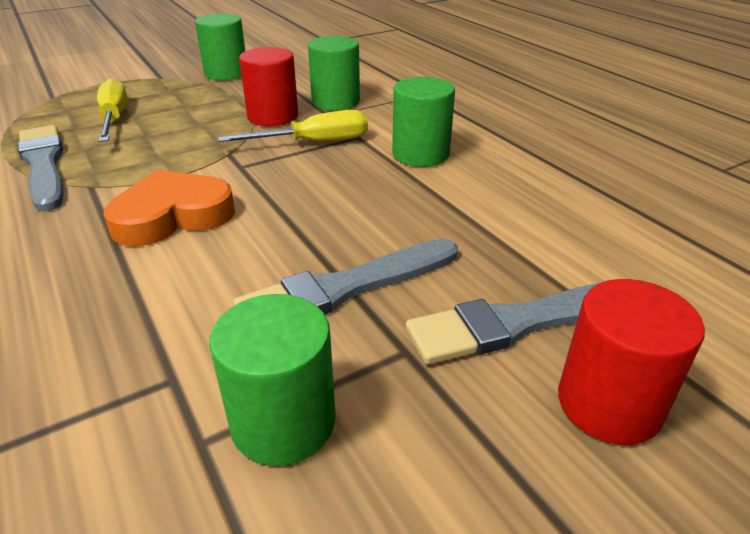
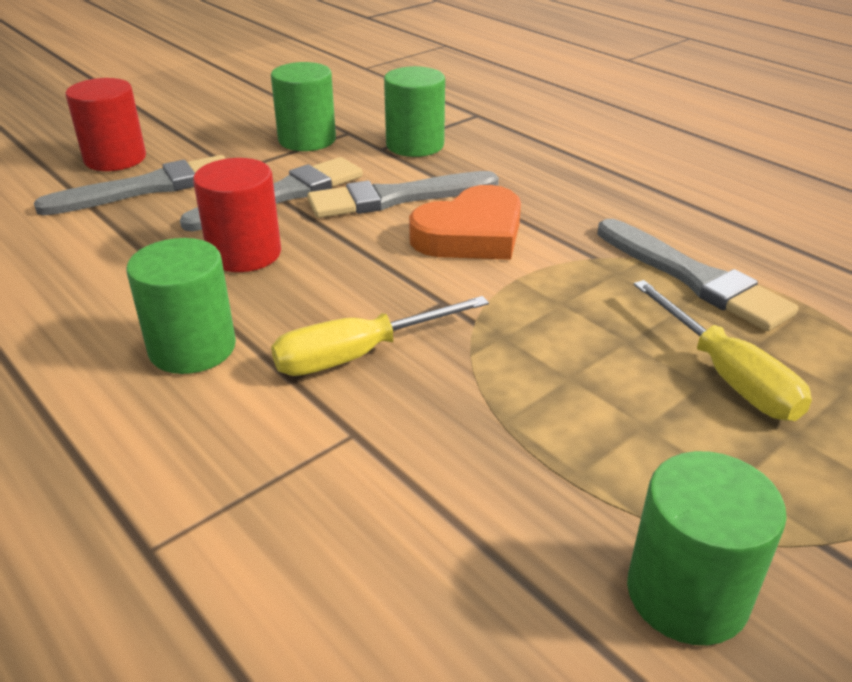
camera: 170 degrees right, 0 degrees up
(212, 269) = (396, 198): none -> grey brush
(273, 116) = (458, 414): red cylinder -> red cylinder (244, 254)
(335, 102) = (352, 481): green cylinder -> green cylinder (415, 145)

